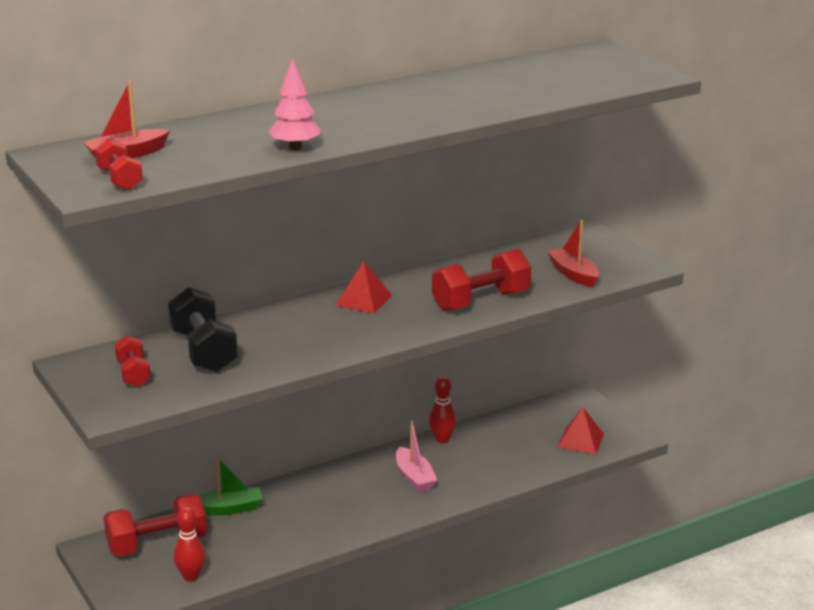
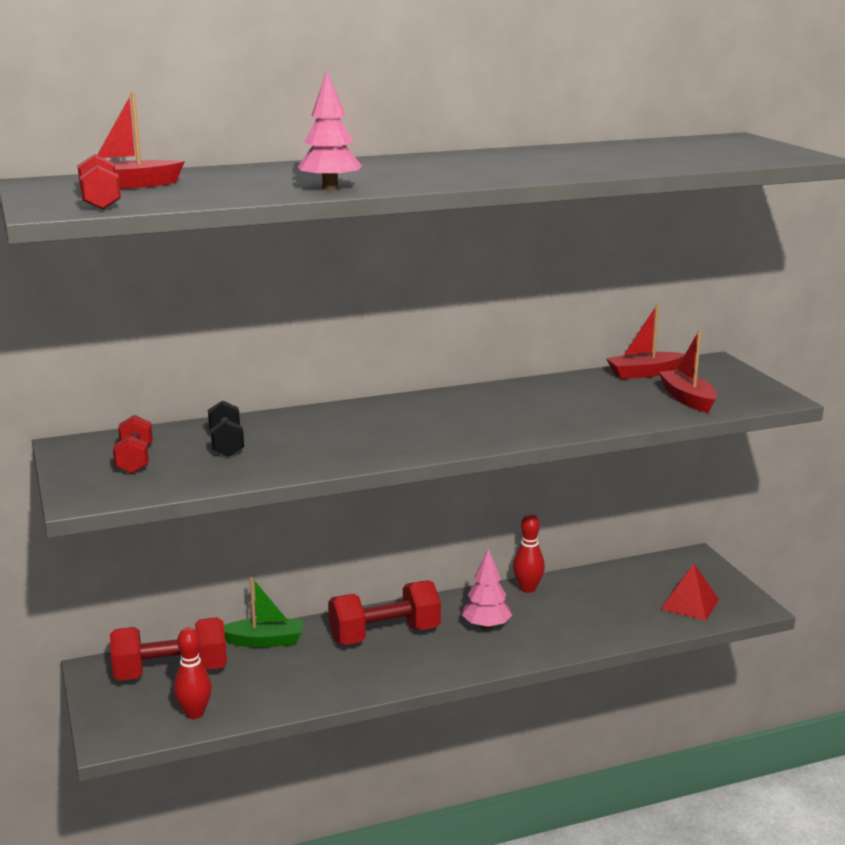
camera: 10 degrees right, 5 degrees down
(204, 351) = (226, 444): black dumbbell -> black dumbbell, size x0.58
(364, 300) = (432, 408): red pyramid -> none
(414, 477) = (486, 627): pink boat -> pink tree
(481, 301) = (569, 418): red dumbbell -> red dumbbell (384, 635)
(532, 250) = (643, 373): none -> red boat

